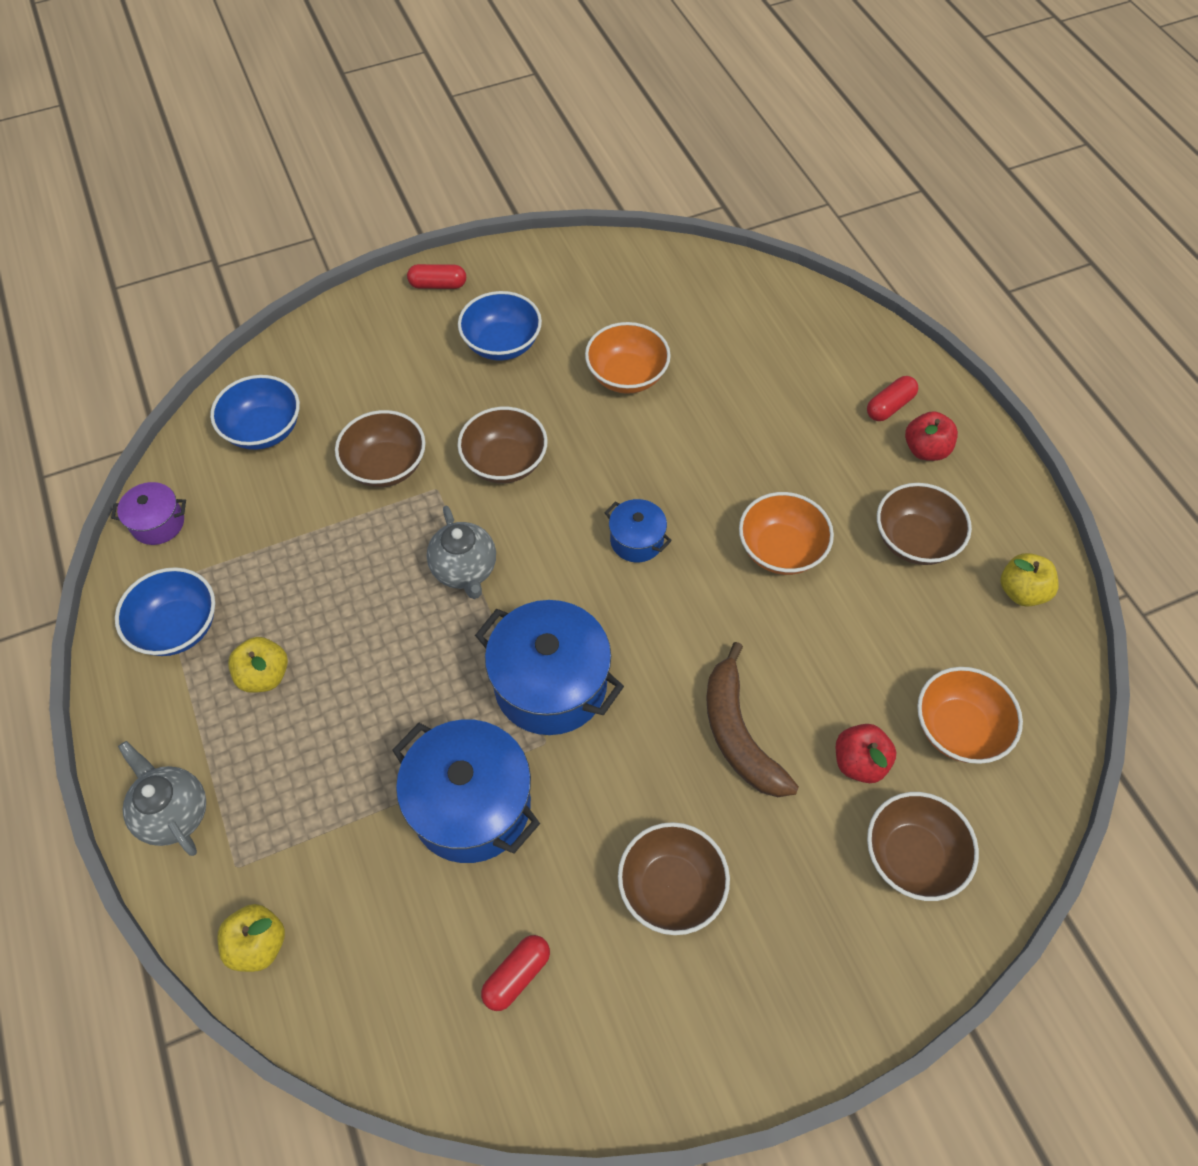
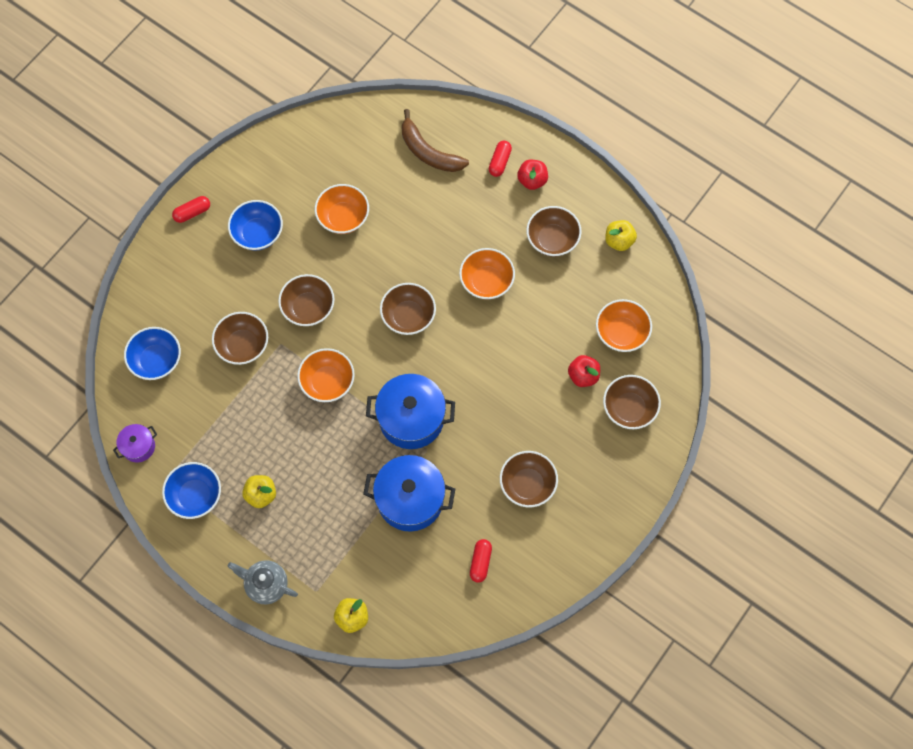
camera: 30 degrees left, 10 degrees up
(465, 570) = (327, 382): grey teapot -> orange bowl
(636, 540) = (408, 316): blue pot -> brown bowl
(738, 733) = (518, 393): brown banana -> brown banana (428, 152)

